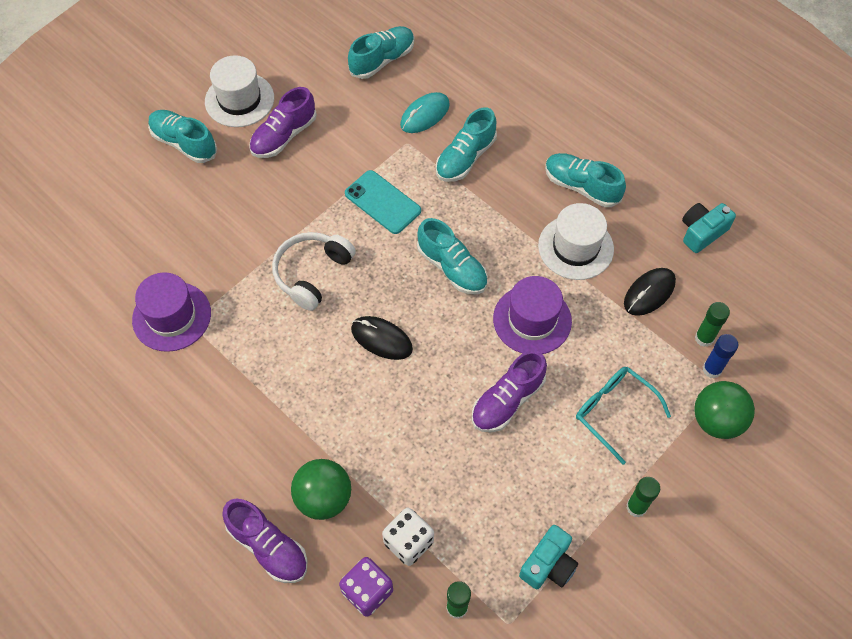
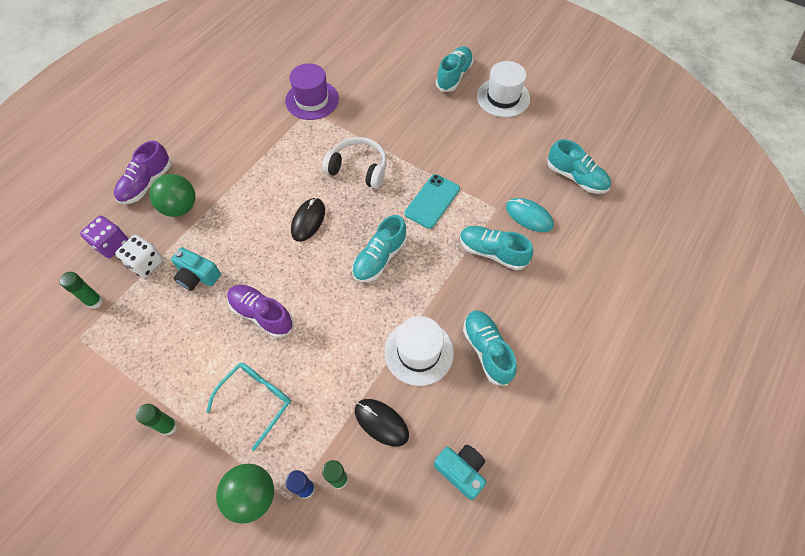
camera: 80 degrees right, 0 degrees up
(284, 136) = (477, 129): purple shoe -> none
(532, 320) = (339, 324): purple hat -> none
(548, 564) = (122, 361): turquoise camera -> turquoise camera (197, 276)
(581, 187) = (487, 350): turquoise shoe -> turquoise shoe turned 45 degrees counterclockwise

